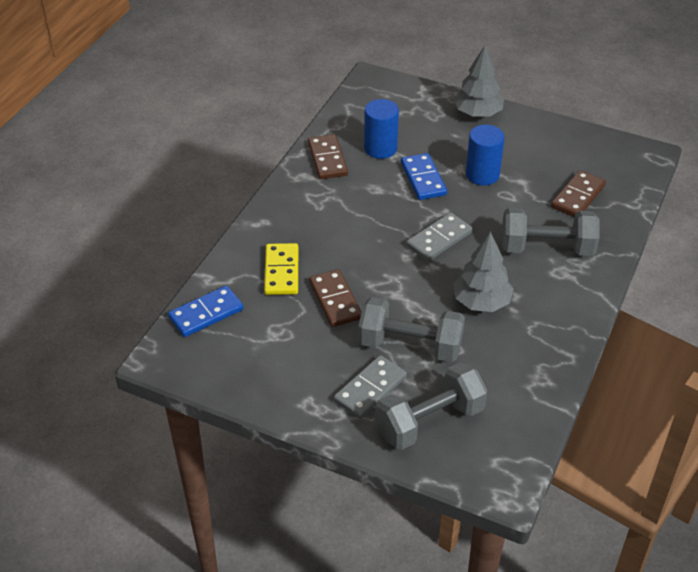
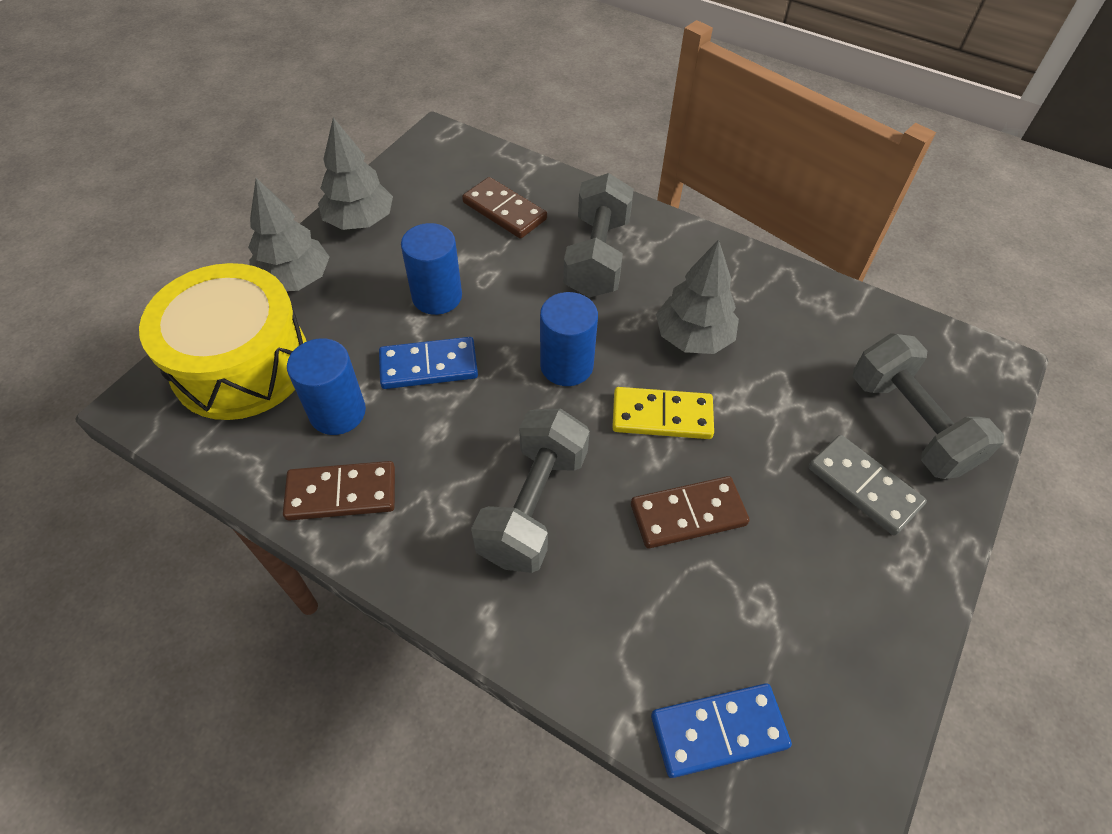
camera: 85 degrees left, 10 degrees up
(206, 313) = (718, 731): blue domino -> blue domino turned 75 degrees counterclockwise
(281, 271) = (618, 591): yellow domino -> yellow domino (662, 416)
(406, 107) = (241, 364): none -> yellow drum
(410, 345) = (777, 428): grey dumbbell -> grey dumbbell (533, 505)
(439, 239) = (566, 365): grey domino -> blue cylinder
(541, 130) = (360, 221): none -> grey tree

